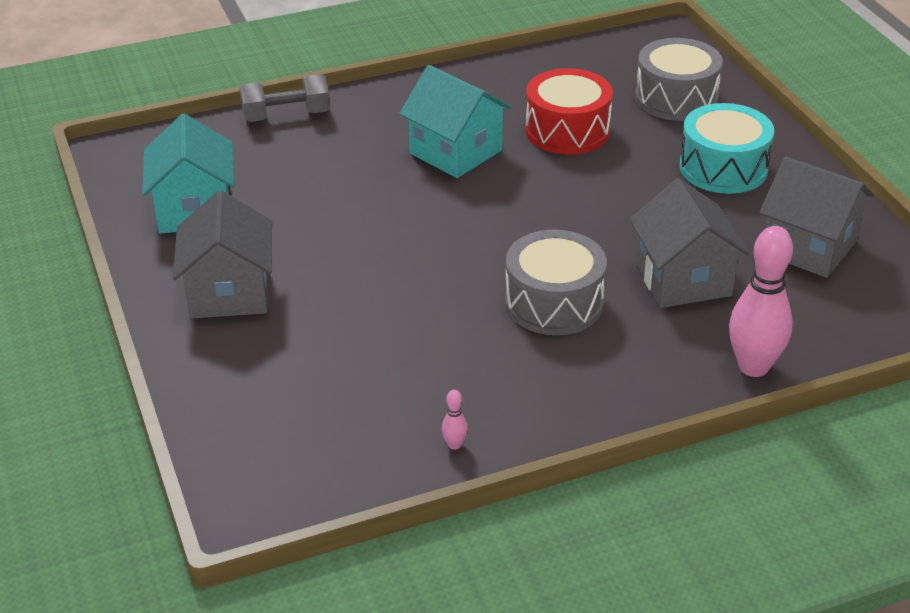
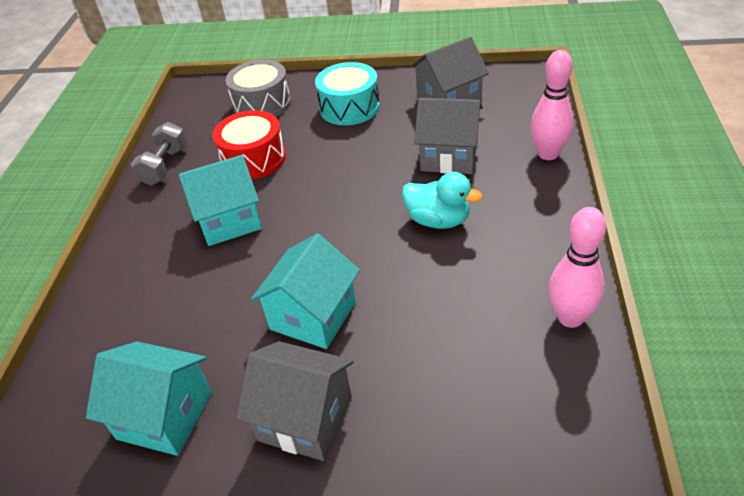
camera: 60 degrees left, 5 degrees up
(286, 116) = (85, 309): grey dumbbell -> grey dumbbell (165, 166)
(354, 256) = (313, 316): none -> turquoise house
(454, 445) = (570, 317): pink bowling pin -> pink bowling pin, size x2.47
(554, 303) = (438, 220): grey drum -> turquoise duck

